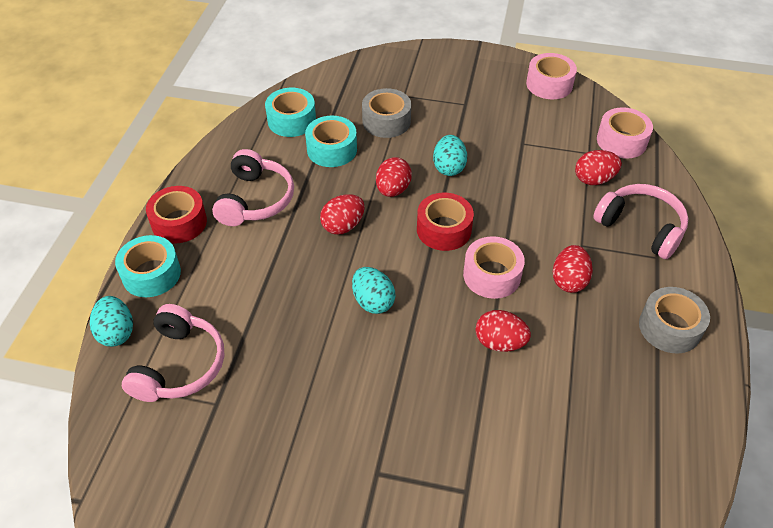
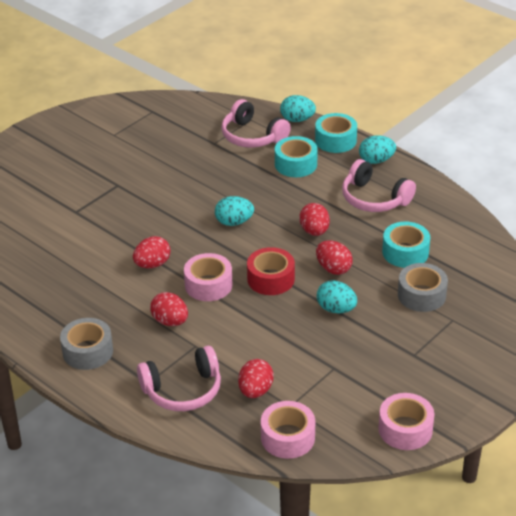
camera: 120 degrees right, 10 degrees down
(179, 222) = (376, 160): red tape -> turquoise egg
(291, 120) = (459, 242): turquoise tape -> turquoise tape (295, 164)

